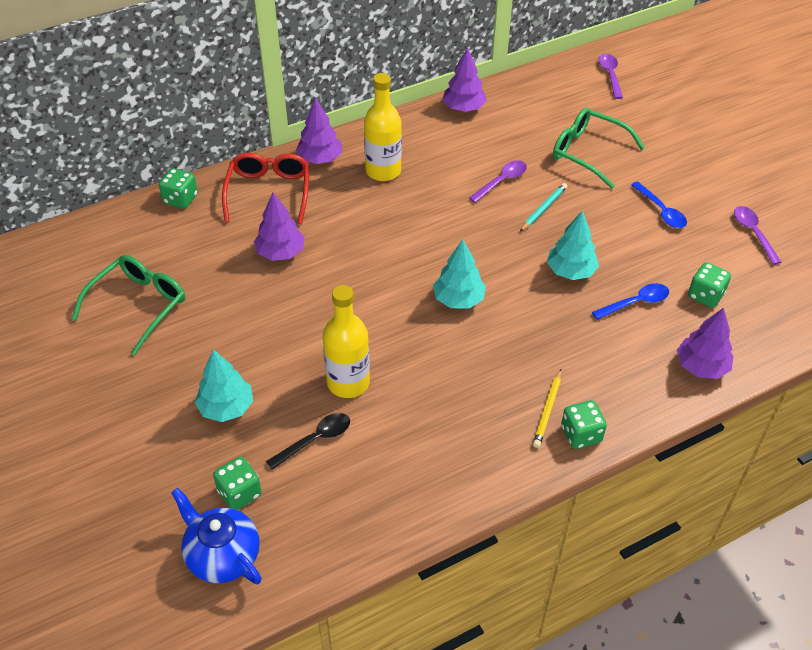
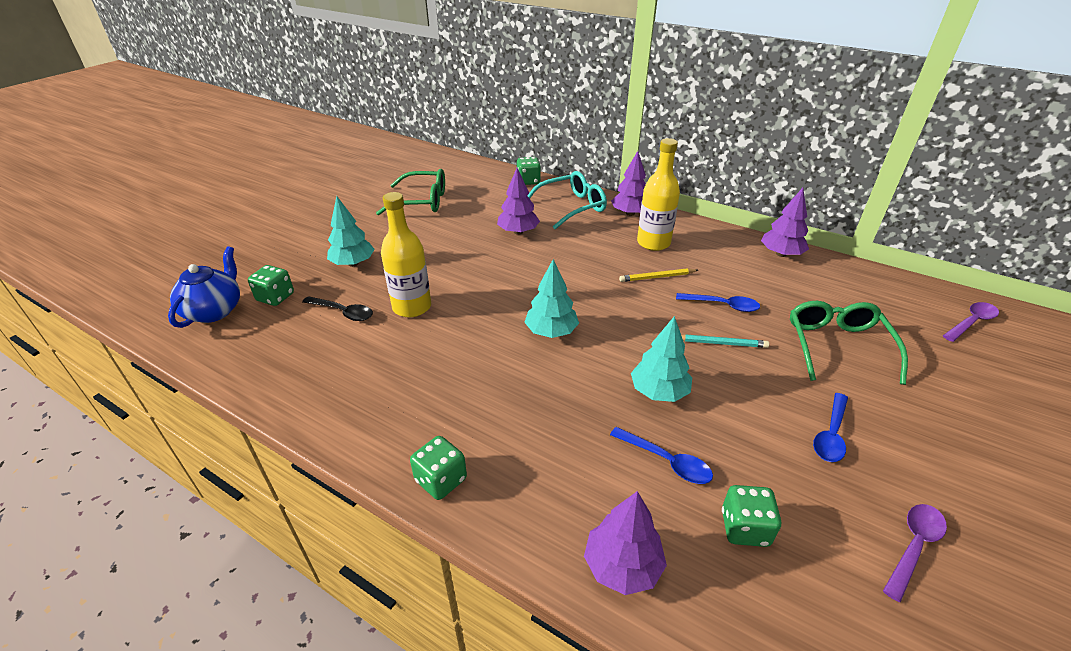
camera: 60 degrees right, 10 degrees down
(269, 192) = (572, 207): red glasses -> turquoise glasses
(501, 181) = (722, 305): purple spoon -> blue spoon
(548, 410) = (457, 441): yellow pencil -> yellow pencil (657, 277)

